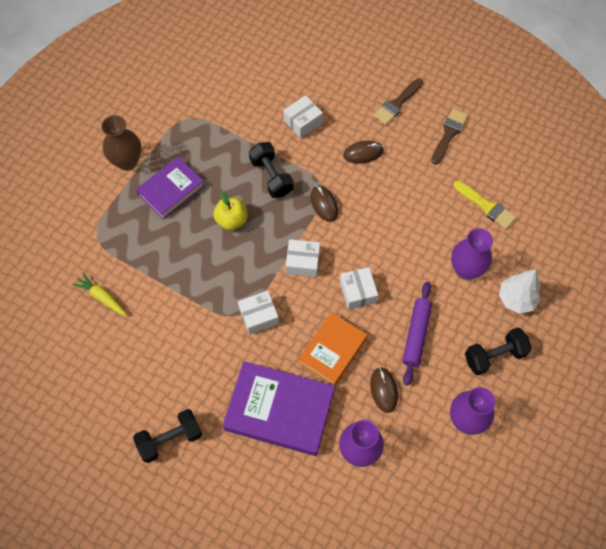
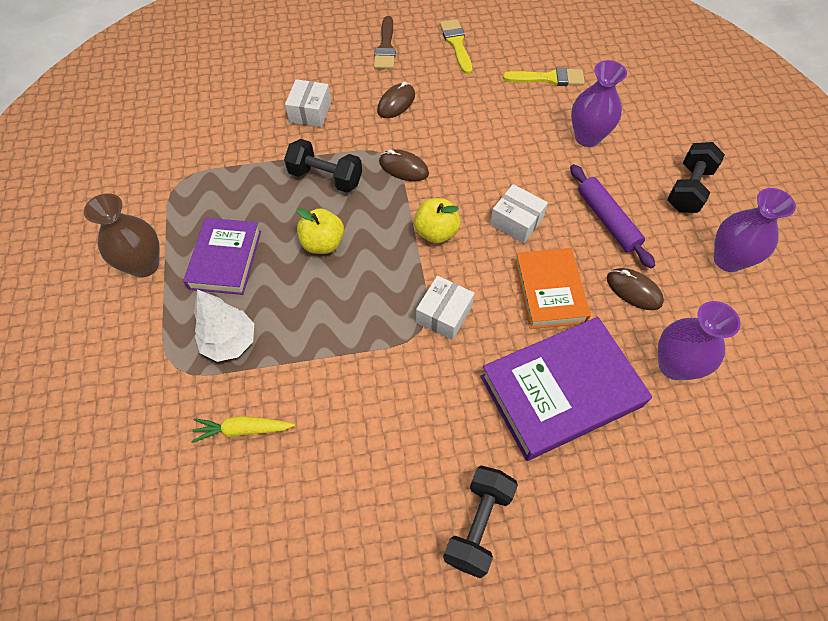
camera: 40 degrees left, 5 degrees down
(302, 262) = (436, 232): white box -> yellow apple
(448, 134) = (456, 44): brown brush -> yellow brush
(516, 299) = (652, 132): white tree -> white tree (230, 342)

